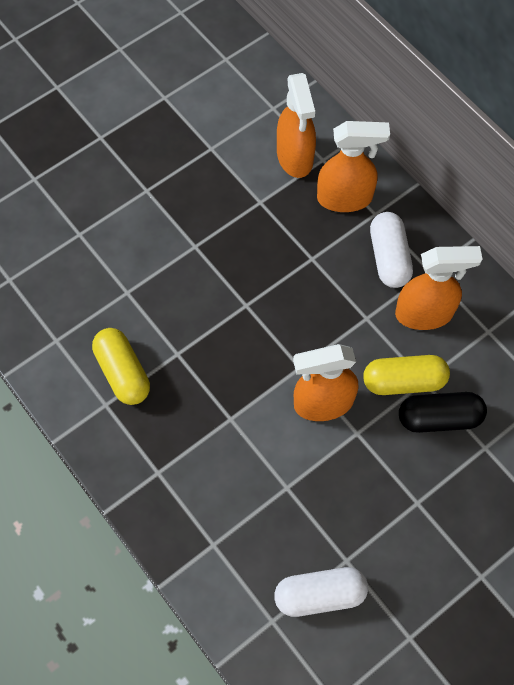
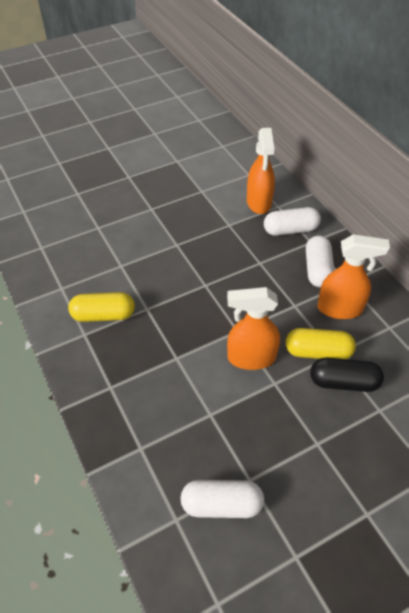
camera: 10 degrees right, 15 degrees down
(123, 372) = (103, 315): yellow capsule -> yellow capsule turned 75 degrees counterclockwise
(345, 198) = (290, 230): orange spray bottle -> white capsule

